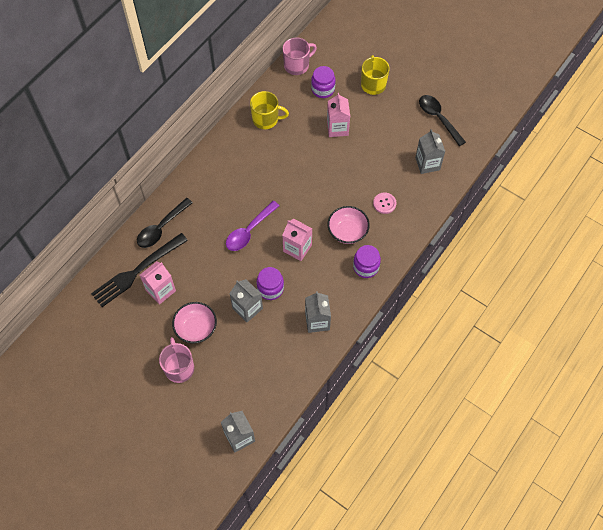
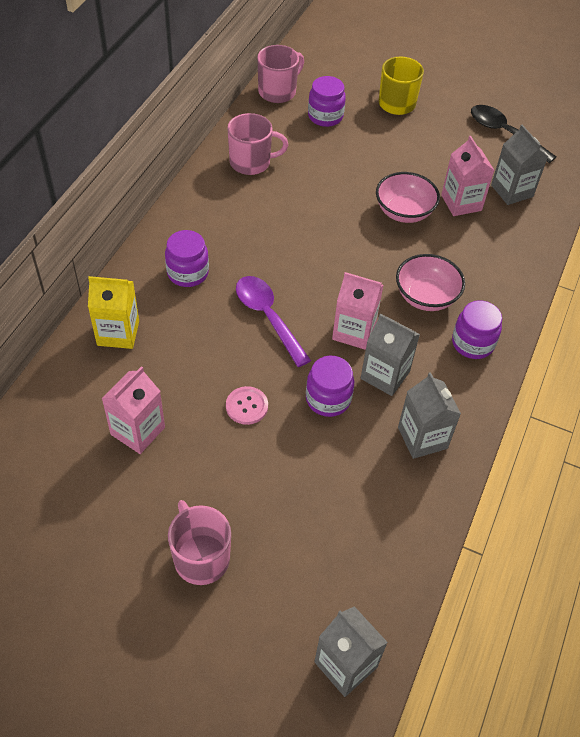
camera: 15 degrees left, 10 degrees down
(137, 271) = (89, 406): black fork -> none
(161, 228) = (118, 333): black spoon -> yellow carton
(196, 328) = (216, 483): pink bowl -> pink bowl (404, 212)
(209, 194) = (188, 273): none -> purple jar
(247, 308) = (297, 436): grey carton -> grey carton (385, 375)
(249, 231) = (268, 317): purple spoon -> purple spoon turned 120 degrees clockwise
(266, 119) = (251, 162): yellow mug -> pink mug
(337, 128) = (363, 161): pink carton -> pink carton (461, 203)
(384, 203) = (468, 250): pink button -> pink button (247, 406)

